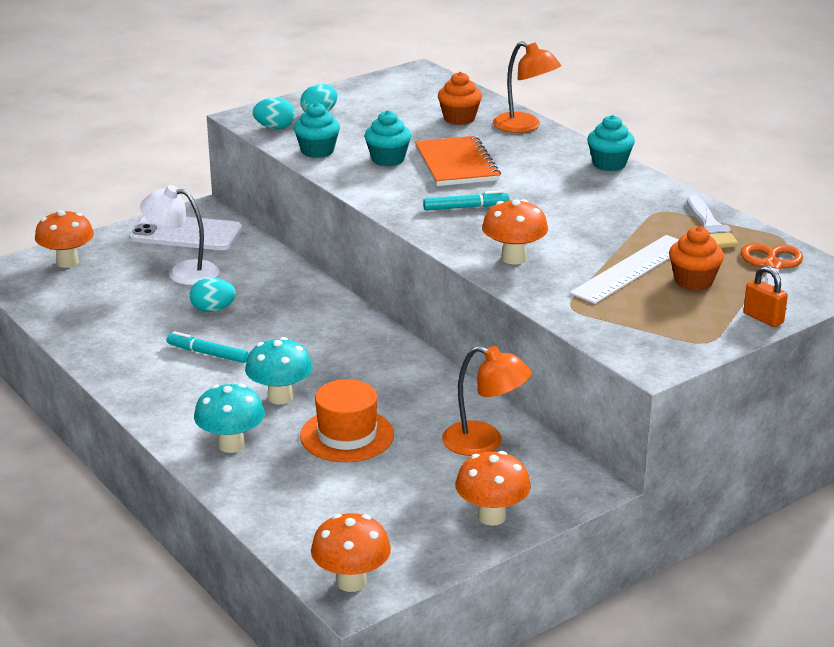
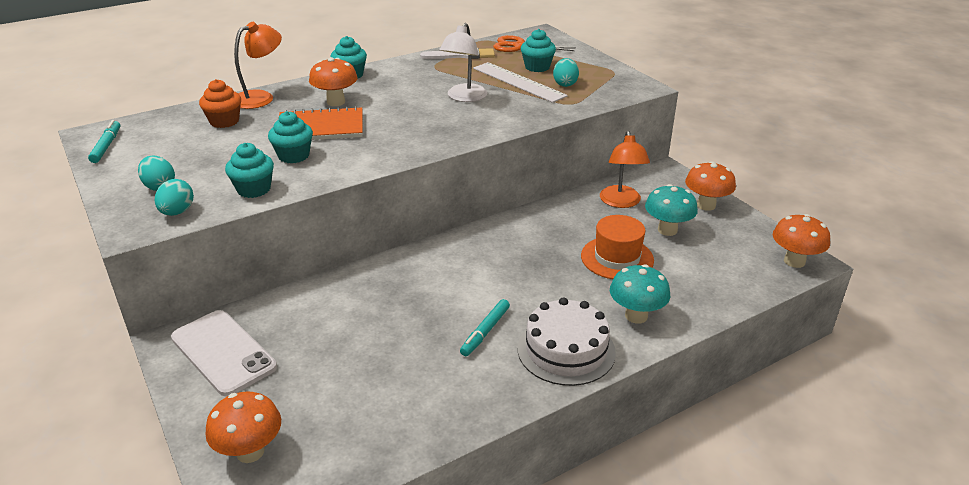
camera: 85 degrees left, 5 degrees up
(176, 400) = (566, 350): none -> white cake
(183, 272) = (314, 352): white lamp -> white lamp (464, 97)
(186, 233) = (223, 352): white phone -> white phone turned 60 degrees counterclockwise
(213, 310) = (402, 330): turquoise egg -> turquoise egg (565, 84)
(280, 397) = (562, 289): turquoise mushroom -> turquoise mushroom (667, 230)
(466, 207) = (405, 128): turquoise marker -> turquoise marker (107, 146)
(484, 443) = (621, 202): orange lamp -> orange lamp turned 150 degrees clockwise
(514, 258) = (497, 116): orange mushroom -> orange mushroom (336, 102)
(693, 281) = (537, 67): orange cupcake -> turquoise cupcake
(763, 318) = (585, 55): orange padlock -> none

